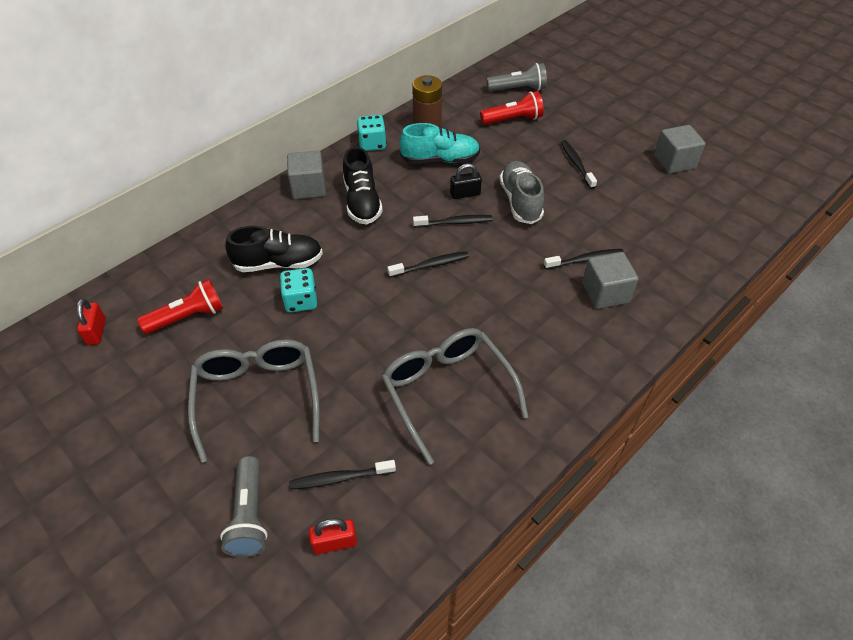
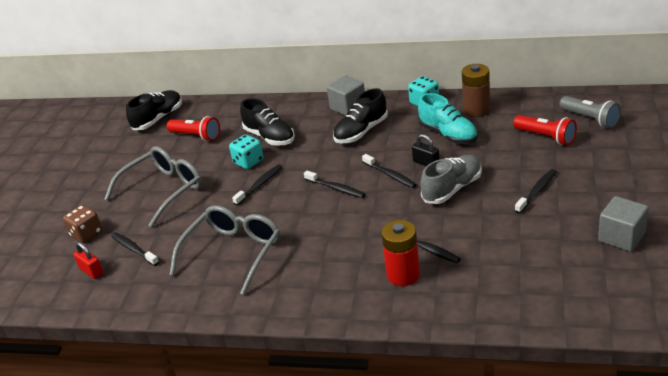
camera: 60 degrees right, 15 degrees down
(96, 331) = (158, 119): red padlock -> black shoe
(249, 515) = (87, 234): grey flashlight -> brown dice
(354, 314) = (259, 185): none -> black toothbrush
(605, 293) = (403, 275): grey cube -> red battery

